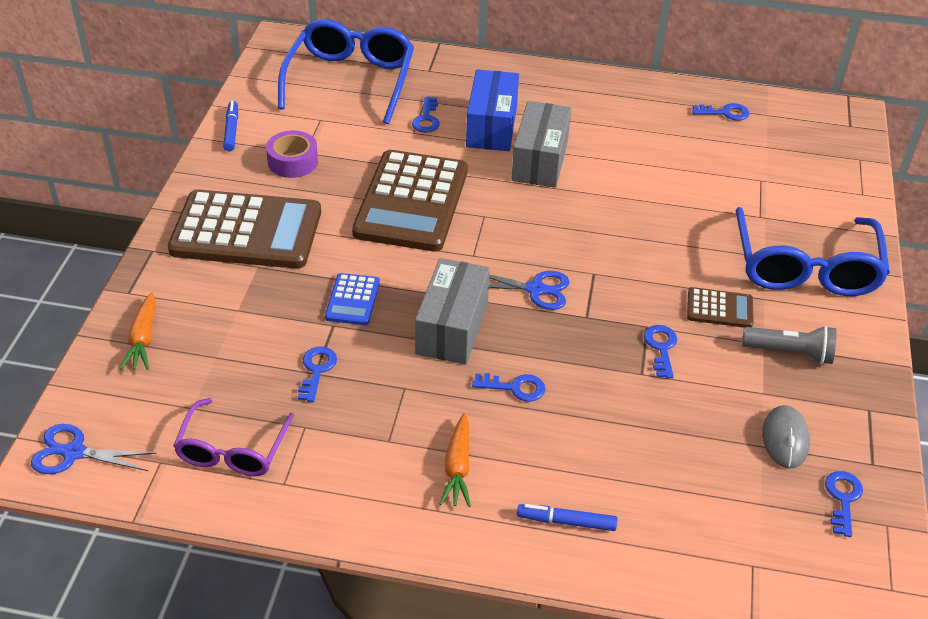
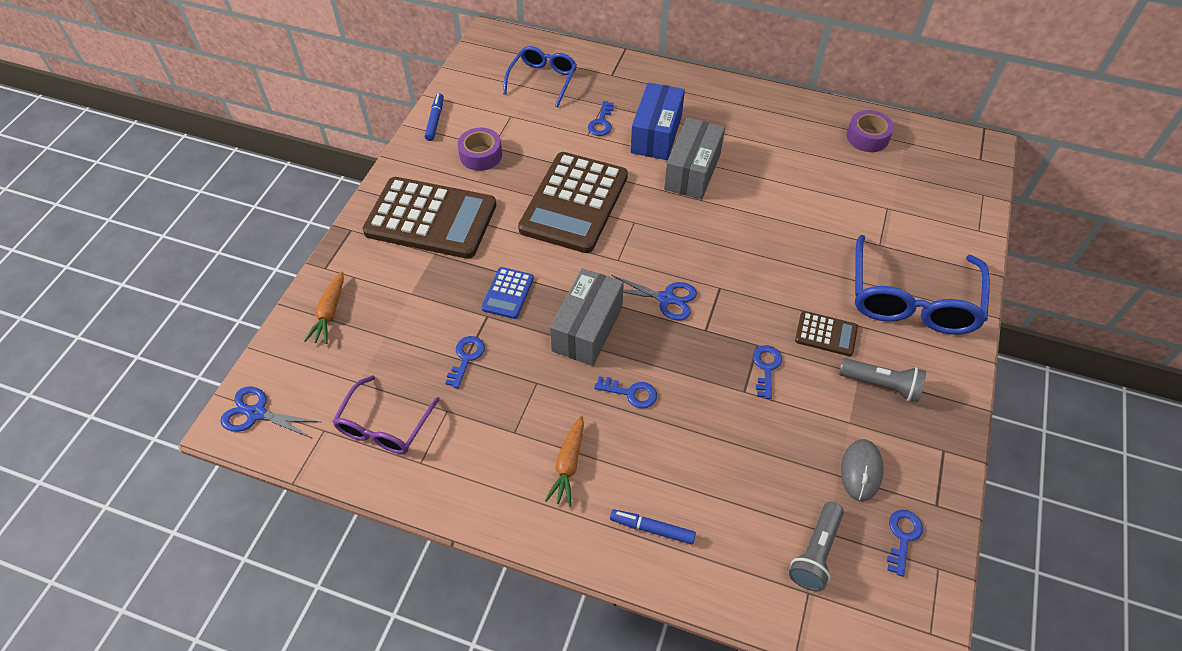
camera: 10 degrees right, 10 degrees up
(350, 81) = (542, 80): blue glasses -> blue glasses, size x0.61
(725, 113) = (867, 137): blue key -> purple tape
(752, 525) = (815, 553): none -> grey flashlight

